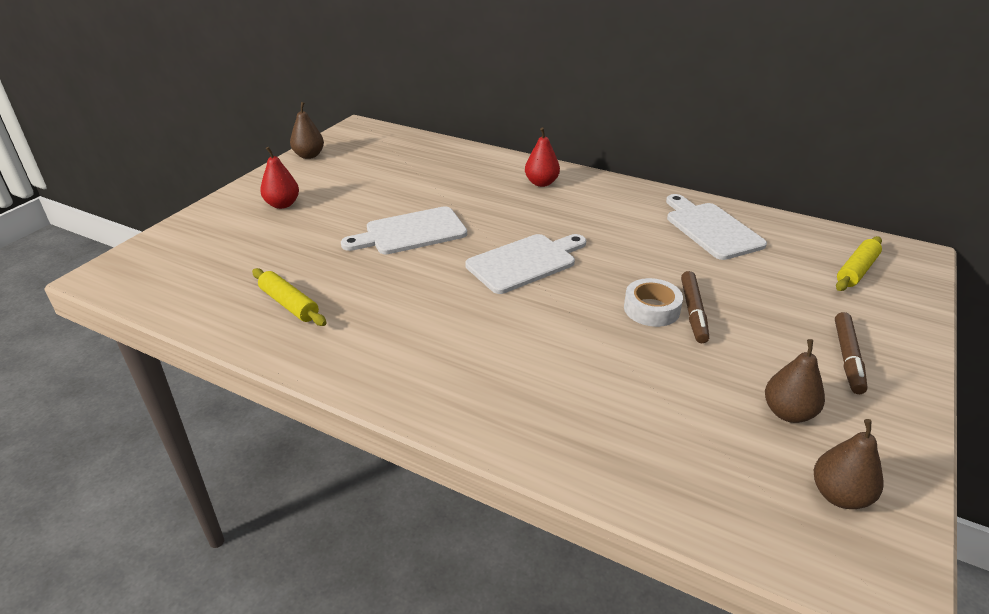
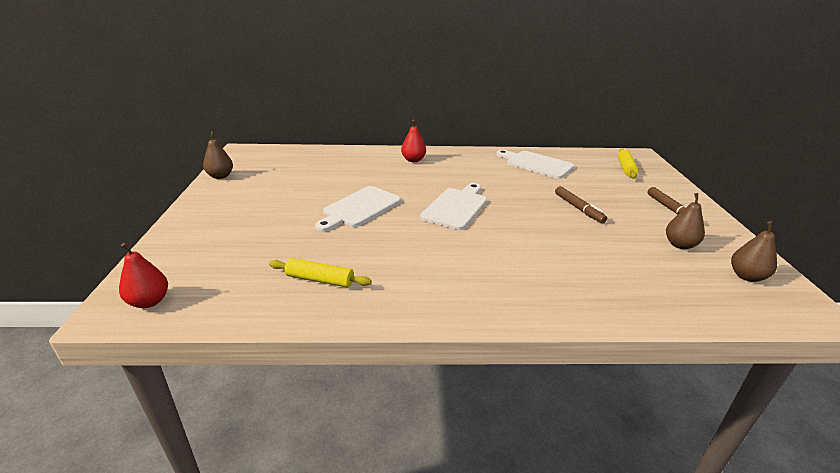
camera: 30 degrees left, 5 degrees down
(282, 204) = (235, 213): red pear -> red pear (149, 301)
(651, 309) = (556, 213): white tape -> none

